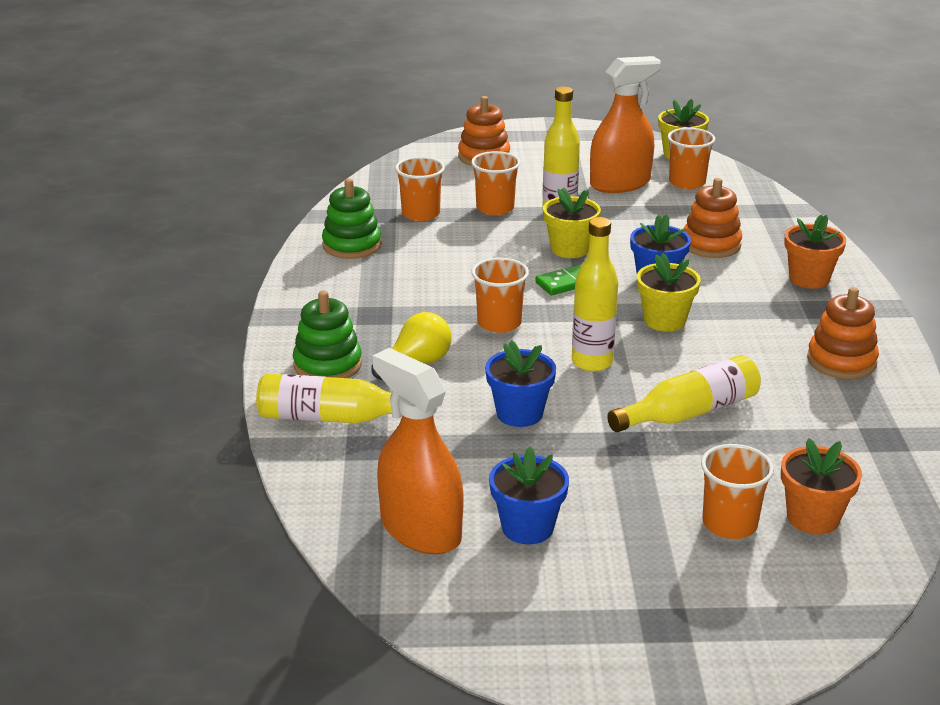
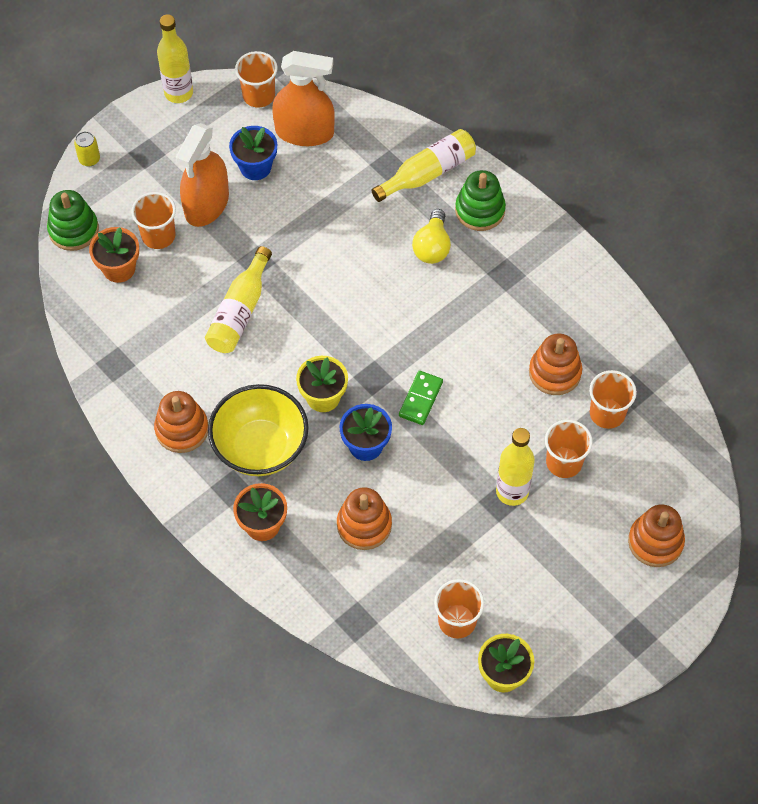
camera: 140 degrees right, 30 degrees up
(352, 245) = (607, 337): green stacking toy -> green stacking toy (73, 230)
(428, 247) = (554, 372): none -> orange stacking toy
(499, 323) = (423, 320): orange cup -> orange cup (258, 95)
(519, 413) = (333, 245): blue flower pot -> none
(570, 249) = (458, 443): yellow flower pot -> none
(592, 362) = (332, 320): yellow bottle -> yellow bottle (178, 93)
(620, 183) = (507, 577): orange spray bottle -> orange spray bottle (206, 204)
(762, 664) = (89, 159): none -> yellow can
(765, 318) = (260, 448): none -> yellow bowl

